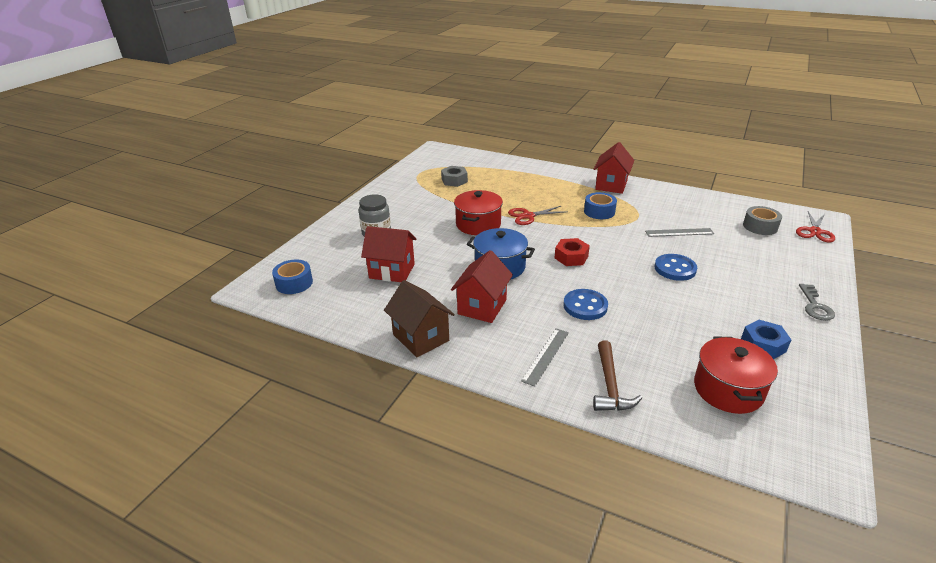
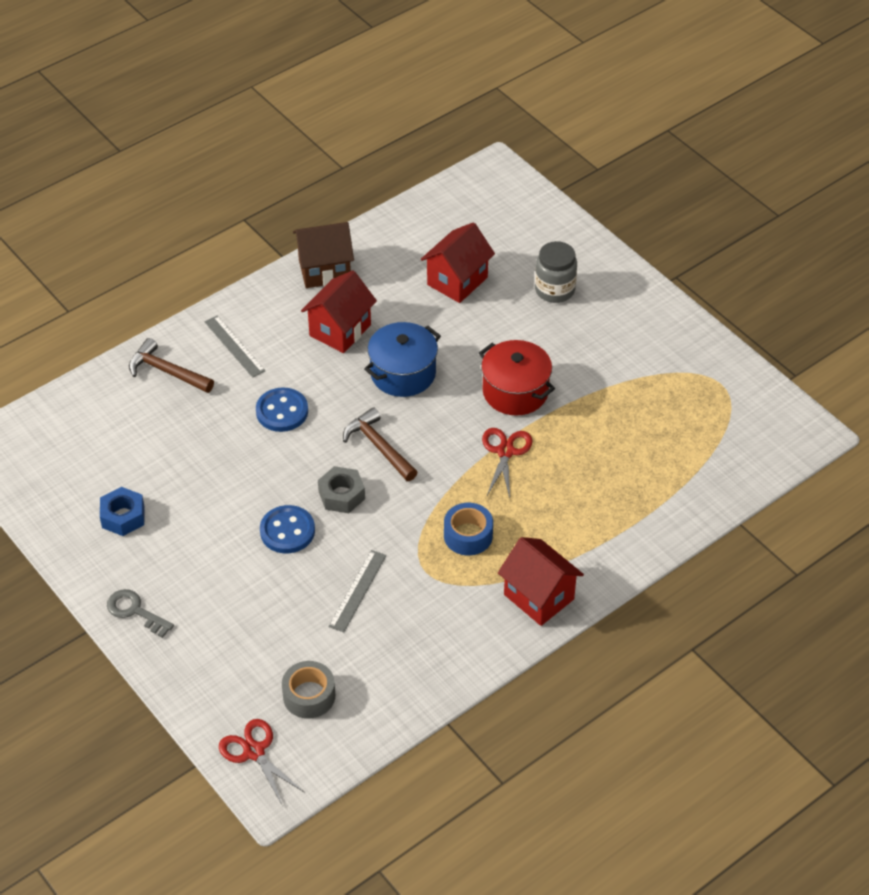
camera: 115 degrees right, 15 degrees up
(294, 283) = (485, 202): blue tape -> none
(454, 180) = (668, 414): grey nut -> grey nut (341, 495)
(482, 307) = (340, 330): red house -> red house turned 75 degrees clockwise
(571, 257) = (378, 446): red nut -> brown hammer
(728, 389) = (99, 448): red pot -> none

